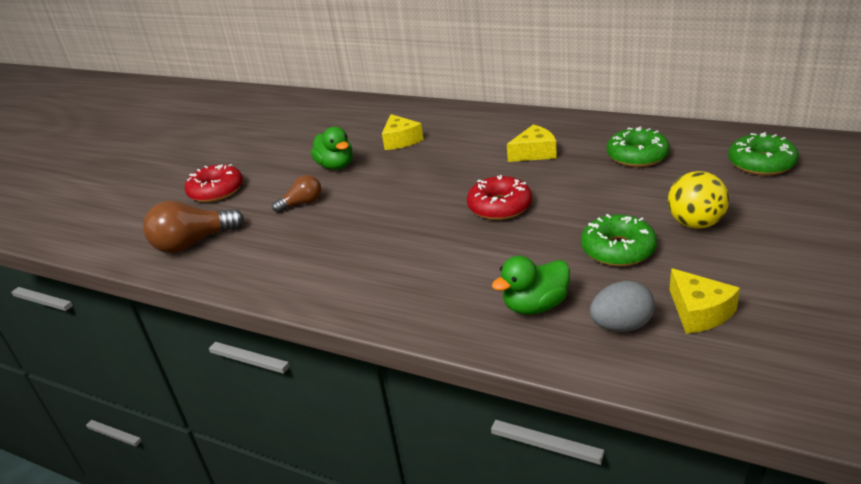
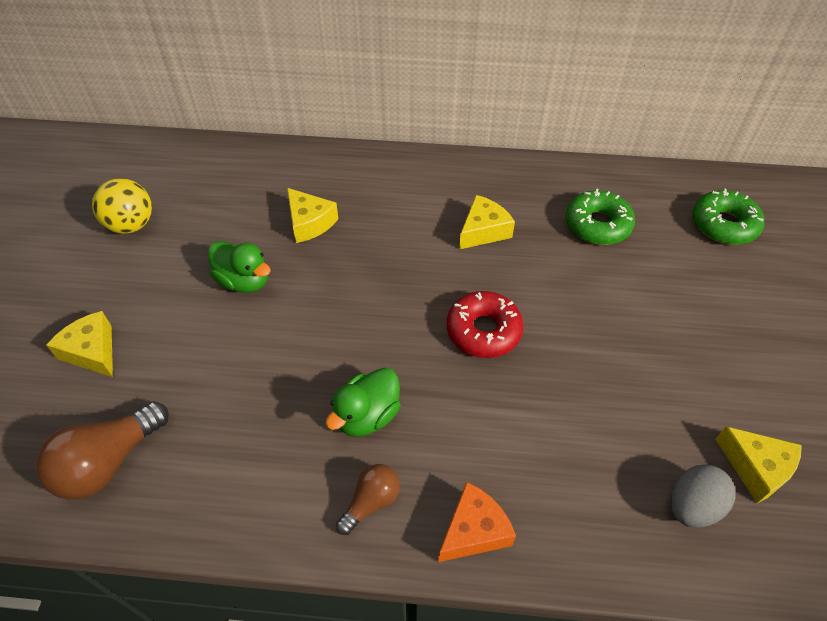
camera: 25 degrees left, 20 degrees up
(216, 191) = (92, 351): red donut -> yellow cheese
(302, 203) = (231, 360): brown light bulb -> brown light bulb (371, 502)
(423, 312) = (474, 530): none -> orange cheese
(535, 306) = (593, 493): green duck -> green duck (367, 415)
(618, 249) = (640, 384): green donut -> none
(695, 224) = (699, 330): yellow ball -> yellow ball (131, 225)

